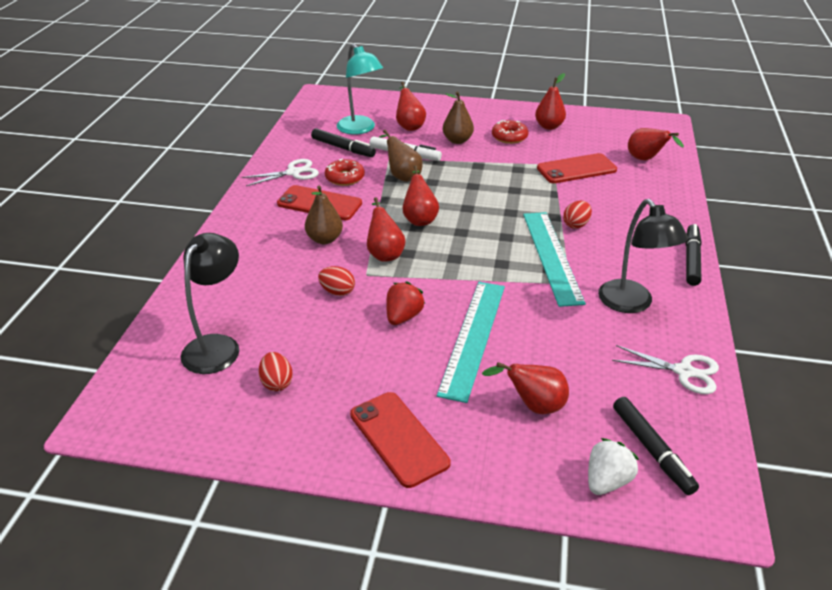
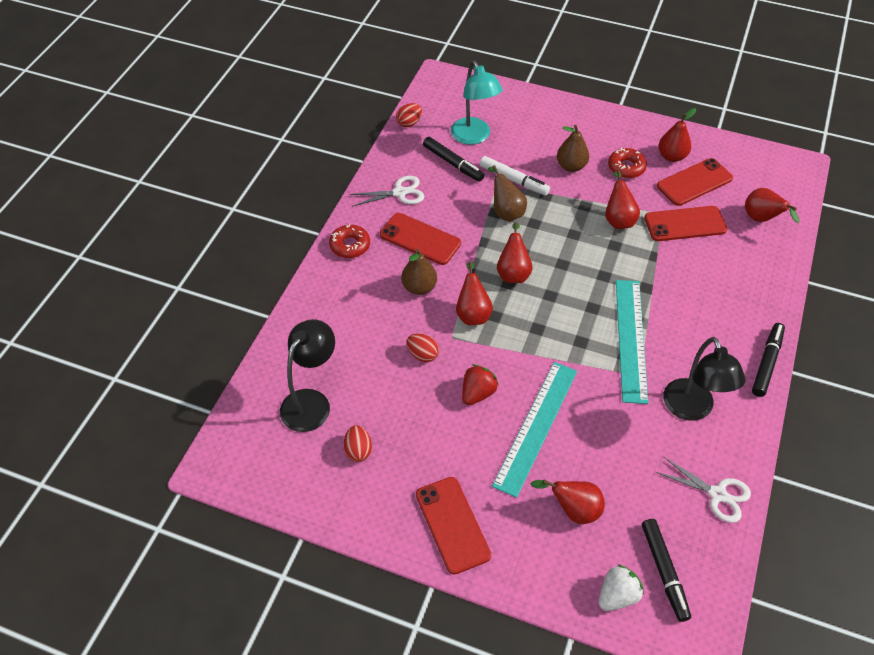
camera: 10 degrees right, 15 degrees up
(345, 178) = (449, 206): red donut -> red donut (350, 245)
(409, 126) = (525, 138): red pear -> red pear (618, 219)
(575, 141) = (694, 182): none -> red phone
(576, 225) = (665, 301): red egg -> red egg (409, 123)

